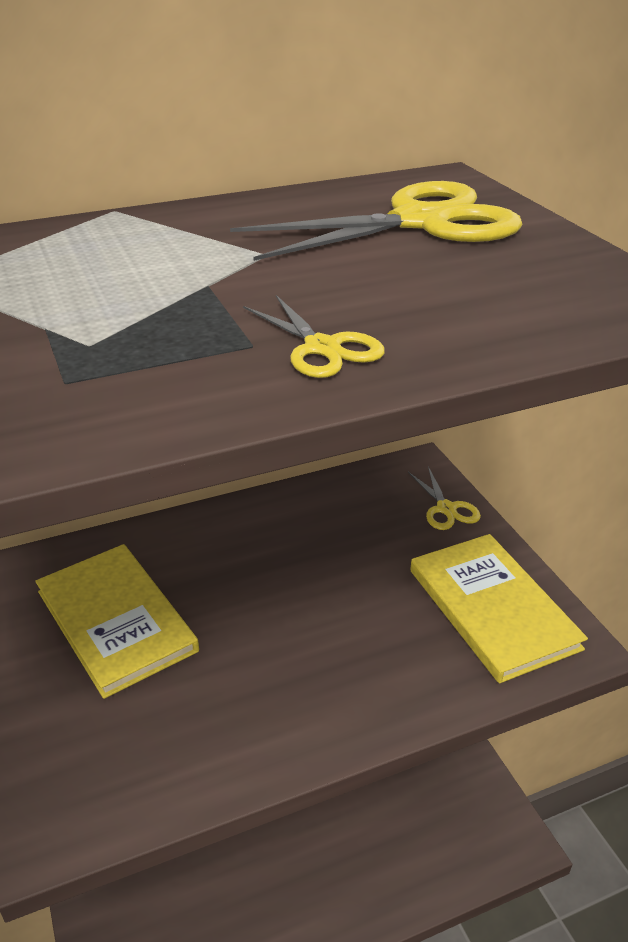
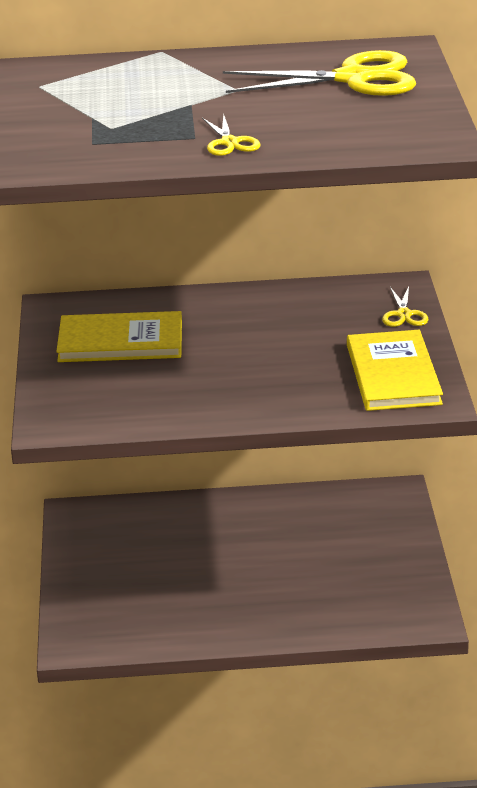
camera: 20 degrees right, 5 degrees down
(116, 621) = (120, 341): yellow book -> yellow book turned 75 degrees counterclockwise

